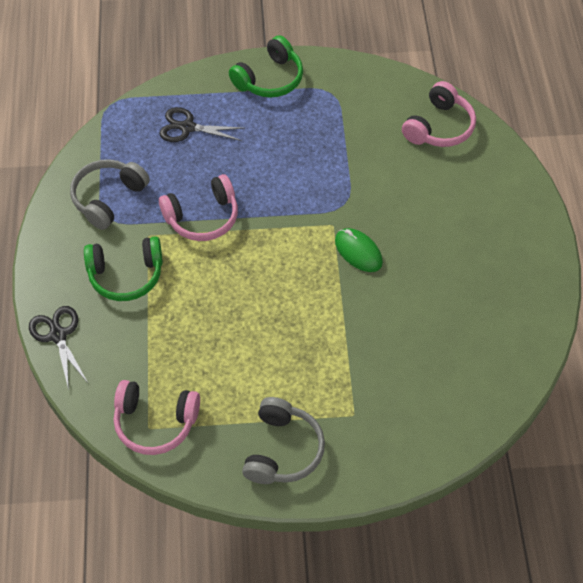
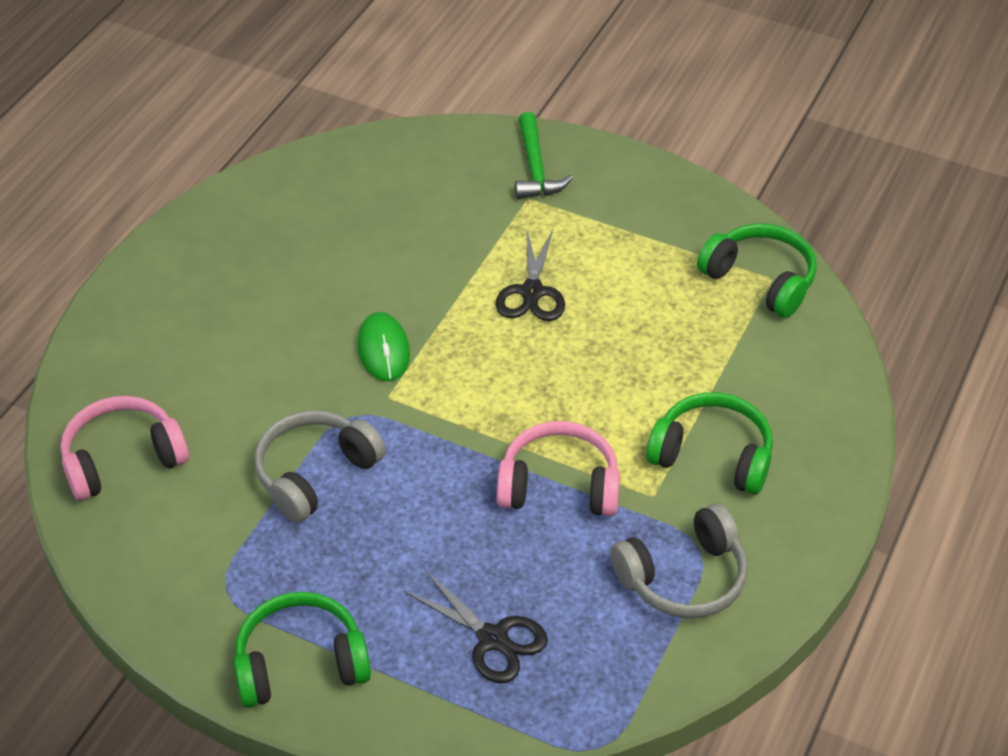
camera: 150 degrees left, 10 degrees down
(58, 335) = (841, 420): black scissors -> black scissors (532, 292)
(155, 422) = (760, 280): pink headphones -> green headphones
(283, 450) = (629, 200): grey headphones -> grey headphones (315, 473)
(367, 446) = (535, 168): none -> green hammer

